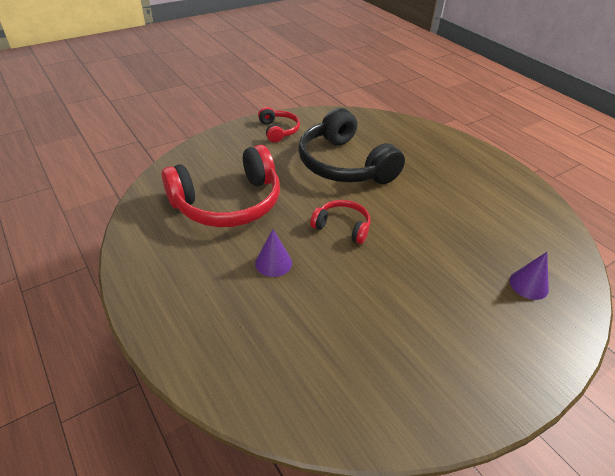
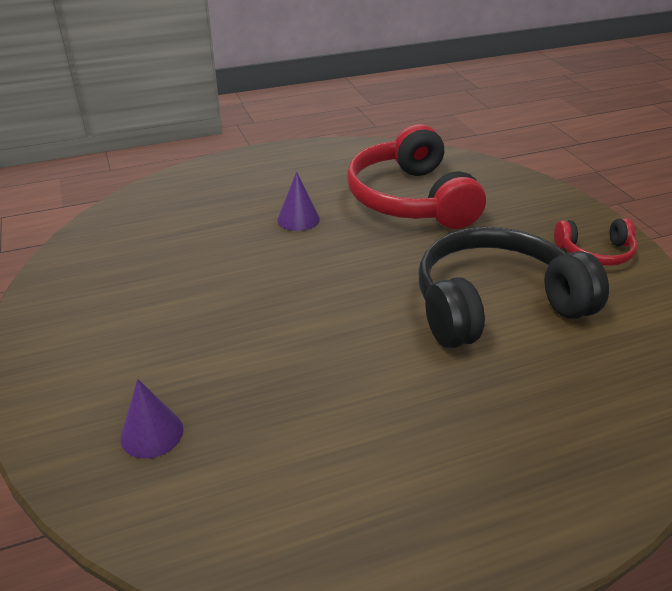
camera: 105 degrees right, 5 degrees down
(342, 227) = (342, 276): red headphones -> none

